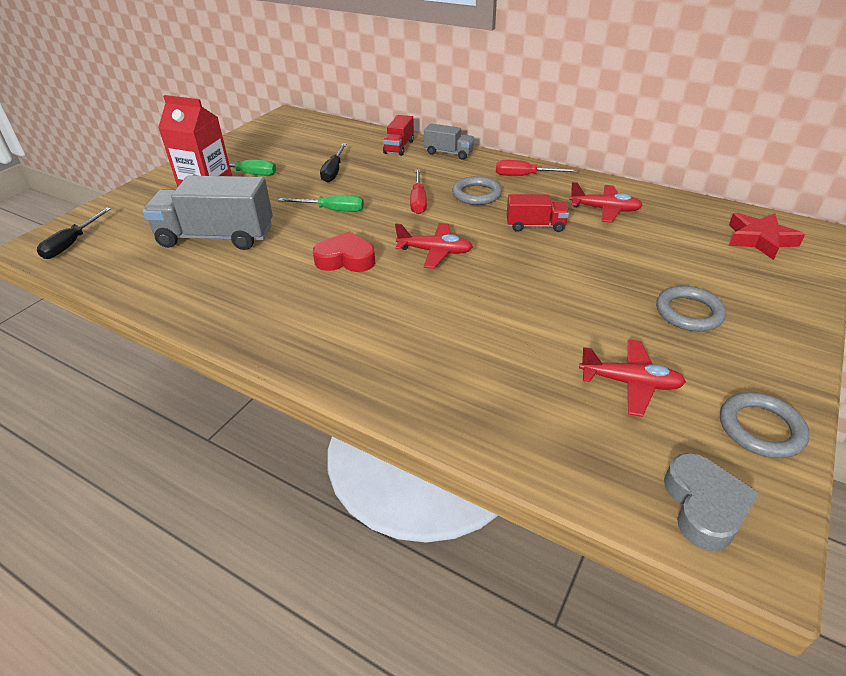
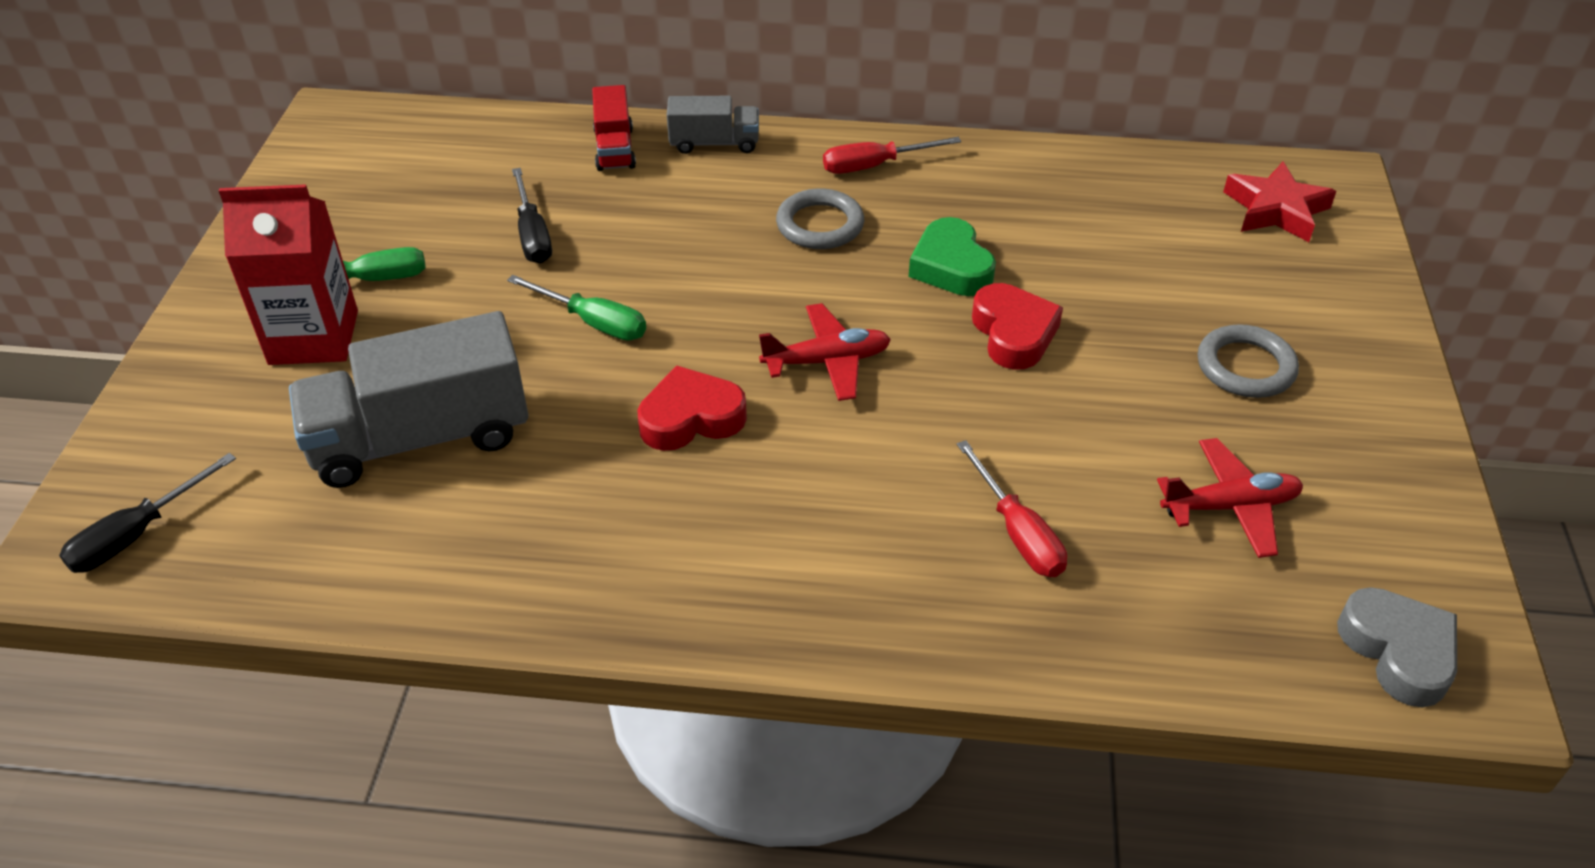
camera: 25 degrees left, 5 degrees up
(72, 244) = (137, 534): black screwdriver -> black screwdriver turned 45 degrees clockwise
(332, 210) = (593, 322): green screwdriver -> green screwdriver turned 45 degrees clockwise
(418, 201) = (731, 264): red screwdriver -> red screwdriver (1017, 533)
(535, 226) = (951, 266): red truck -> green heart
(549, 263) = (1013, 333): none -> red heart
(604, 210) = (1037, 207): red plane -> none
(760, 428) = (1410, 521): grey ring -> none

